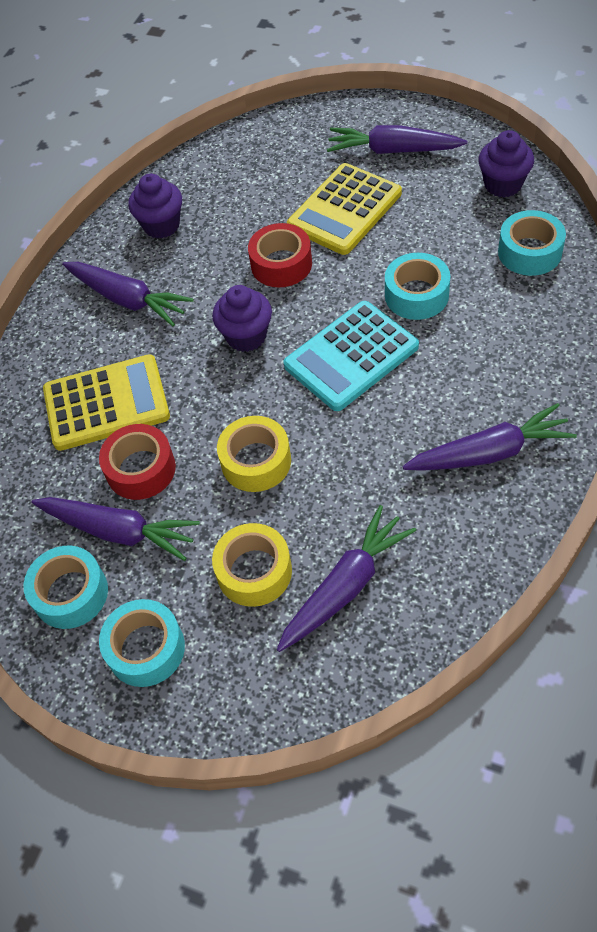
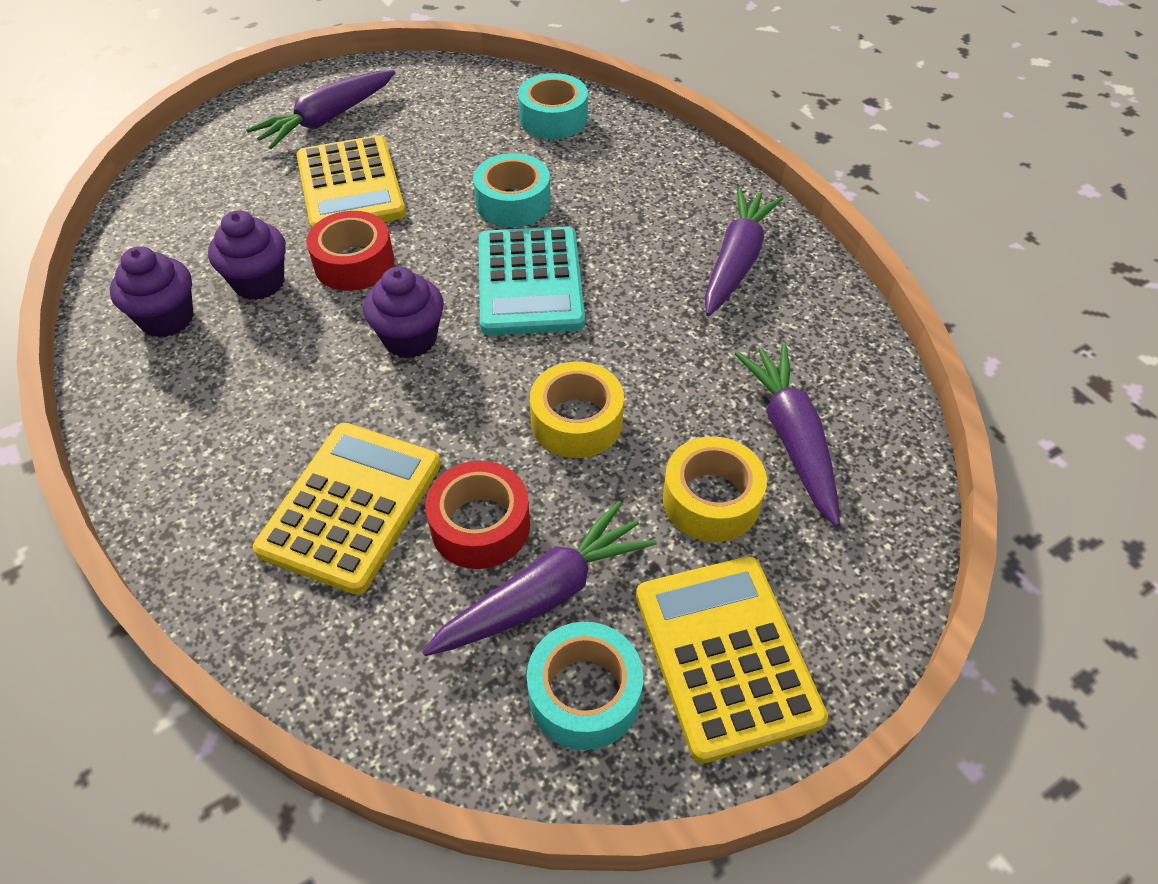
camera: 60 degrees left, 5 degrees down
(127, 299) = (229, 405): purple carrot -> none
(146, 649) = (726, 655): turquoise tape -> yellow calculator
(503, 185) = (461, 89): purple cupcake -> purple cupcake (259, 283)

